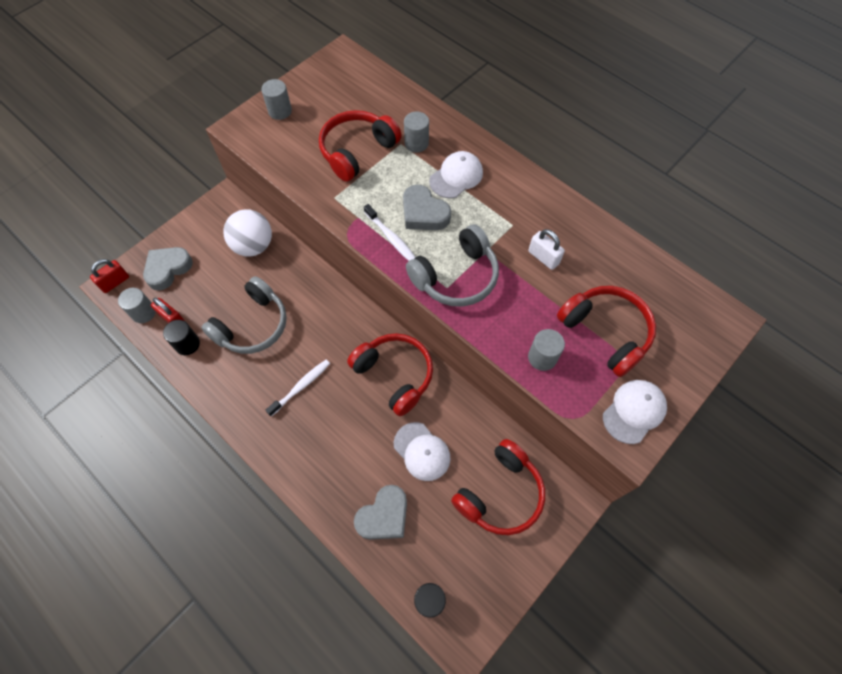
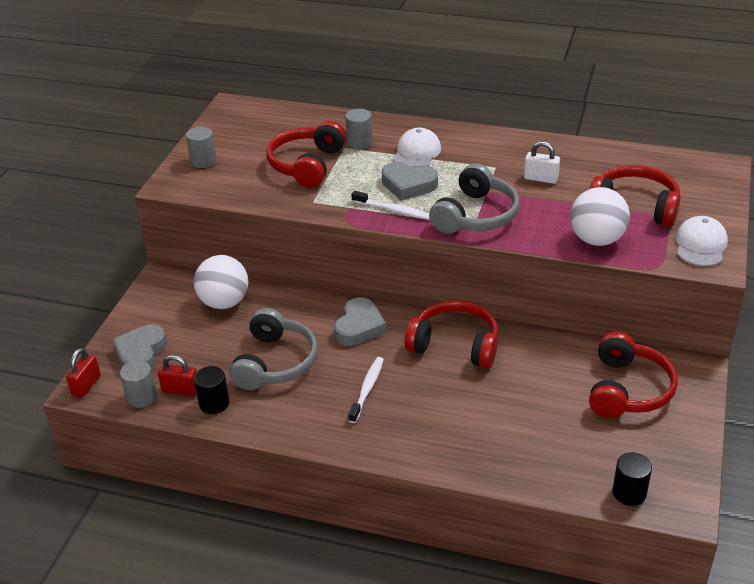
camera: 25 degrees left, 25 degrees down
(384, 516) = (533, 450): grey heart -> grey heart (359, 327)
(422, 451) = (529, 389): white cap -> none
(542, 357) = (596, 239): grey cylinder -> white ball

